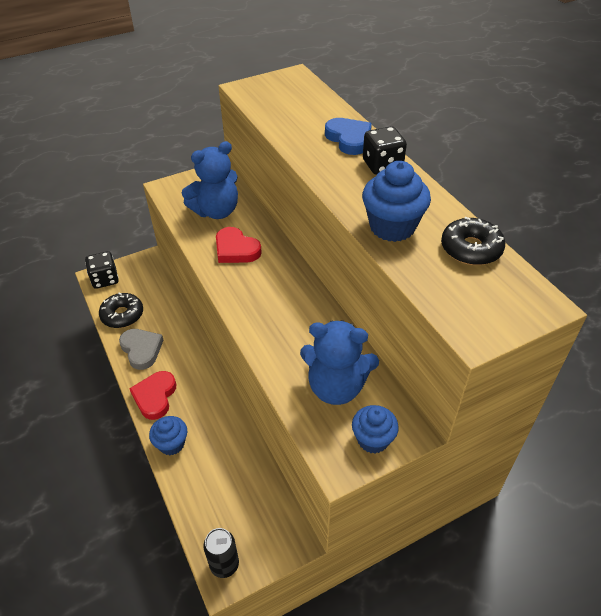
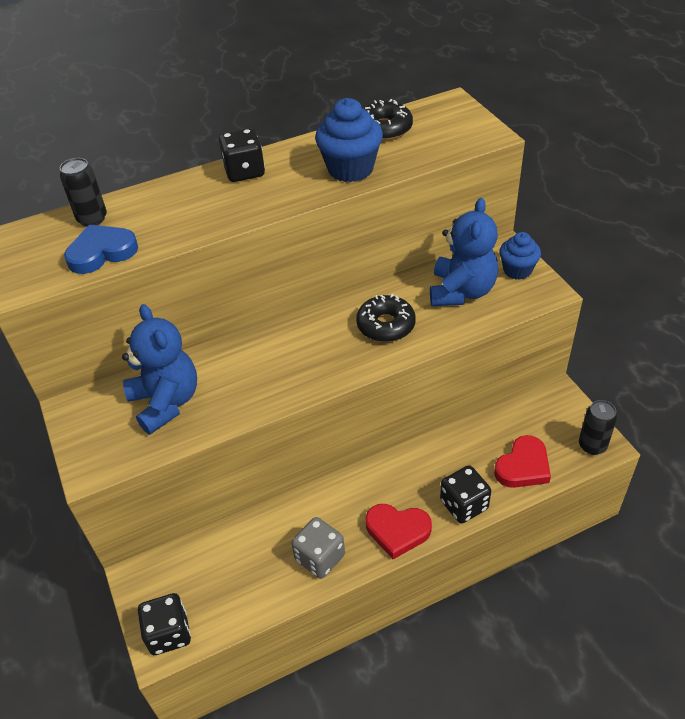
camera: 85 degrees left, 0 degrees up
(122, 315) = (251, 593): black donut -> black donut (386, 325)
(141, 350) = (320, 557): grey heart -> grey dice
(171, 444) = (464, 505): blue cupcake -> black dice
(236, 249) = (250, 377): red heart -> red heart (523, 466)
(315, 103) = (92, 219): none -> black can
(349, 139) = (185, 193): blue heart -> blue heart (102, 252)

